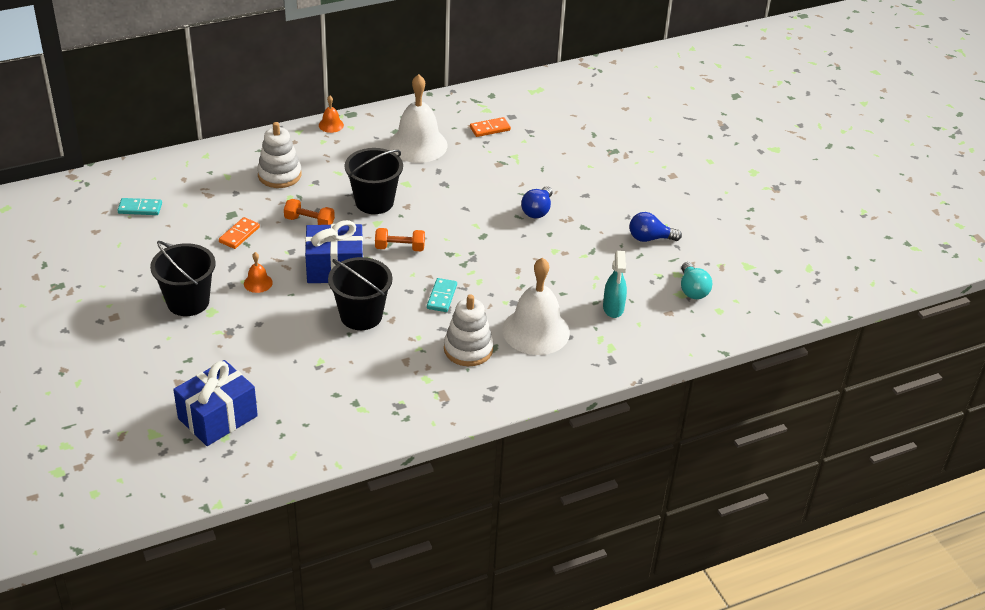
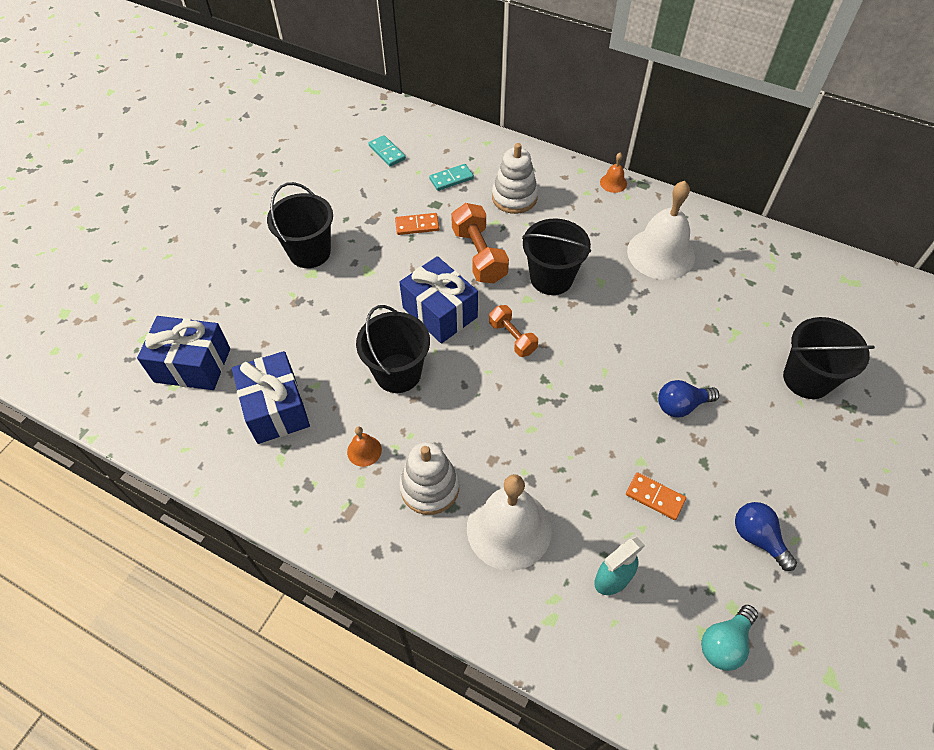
camera: 55 degrees right, 15 degrees up
(258, 283) = (372, 277): orange bell -> orange bell (364, 450)
(309, 222) = (479, 255): orange dumbbell -> orange dumbbell, size x1.60
(316, 391) = (276, 409): none -> blue gift
(442, 297) = (480, 415): turquoise domino -> turquoise domino (451, 179)
(490, 129) = (749, 287): orange domino -> orange domino (655, 497)
(578, 153) = (807, 379): none -> black bucket

